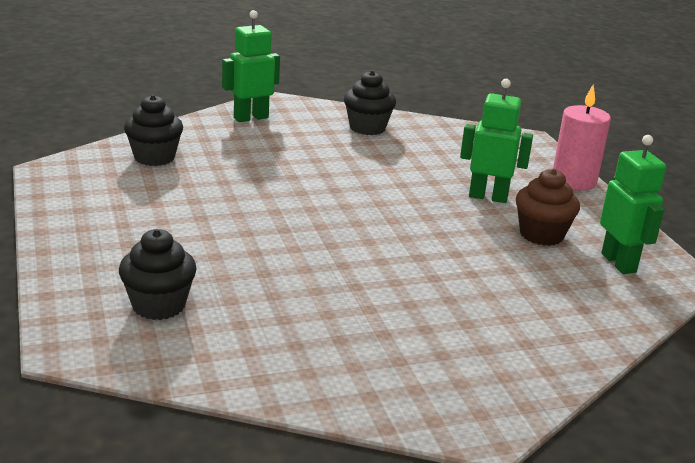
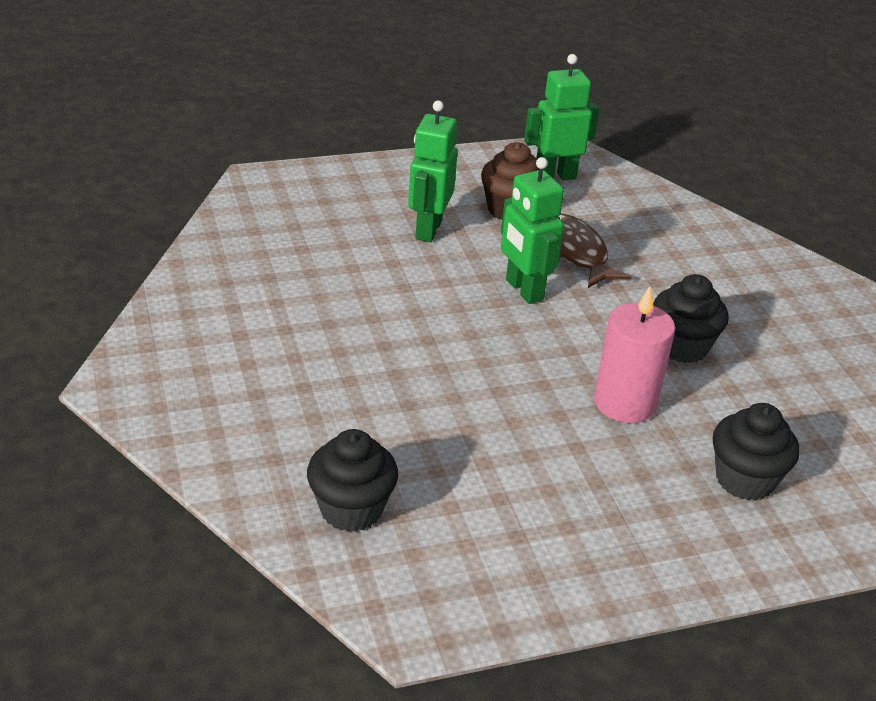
camera: 90 degrees left, 10 degrees up
(251, 118) = (189, 409): green robot -> green robot (523, 290)
(367, 128) = (227, 299): black cupcake -> black cupcake (682, 346)
(482, 261) = (575, 252): none -> brown fish
(573, 181) = (377, 169): pink candle -> pink candle (625, 403)

